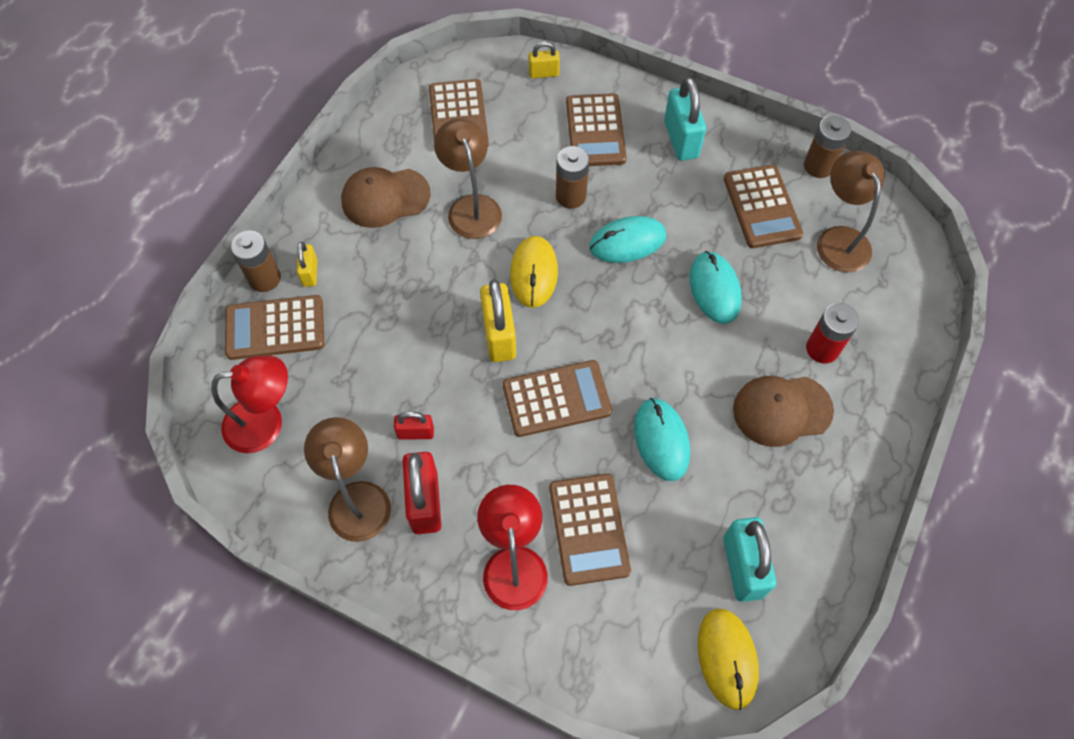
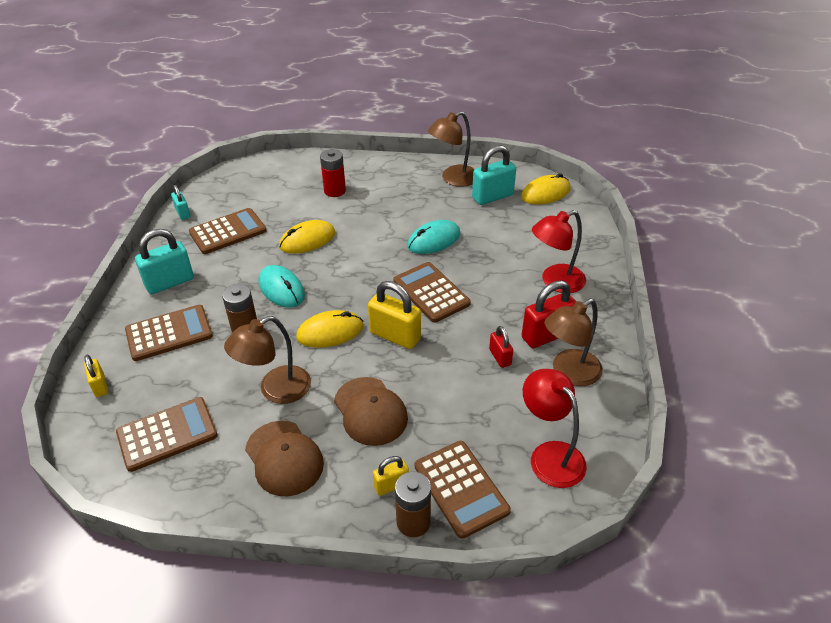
camera: 110 degrees left, 20 degrees down
(499, 335) = (395, 336): yellow padlock -> yellow padlock turned 60 degrees clockwise
(589, 529) = (511, 256): brown calculator -> none
(714, 289) = (307, 240): turquoise mouse -> yellow mouse
(782, 410) = (386, 199): brown cap -> brown cap (370, 411)
(818, 166) = (183, 213): brown battery -> turquoise padlock
(839, 239) = (246, 196): brown lamp -> brown lamp (453, 179)

